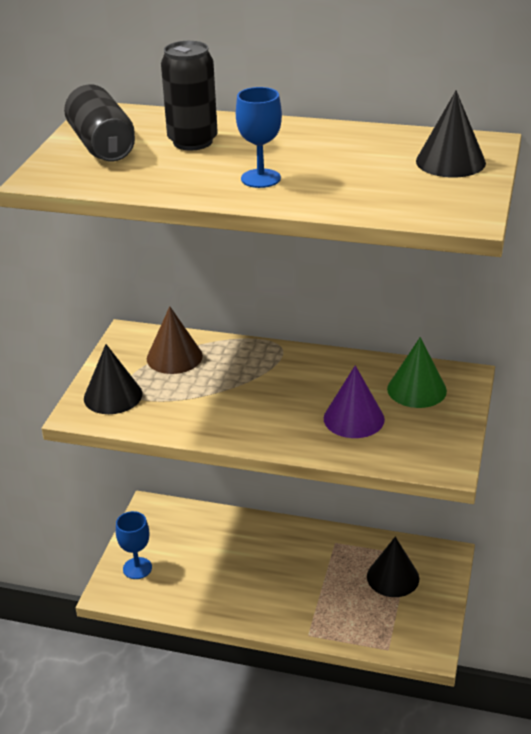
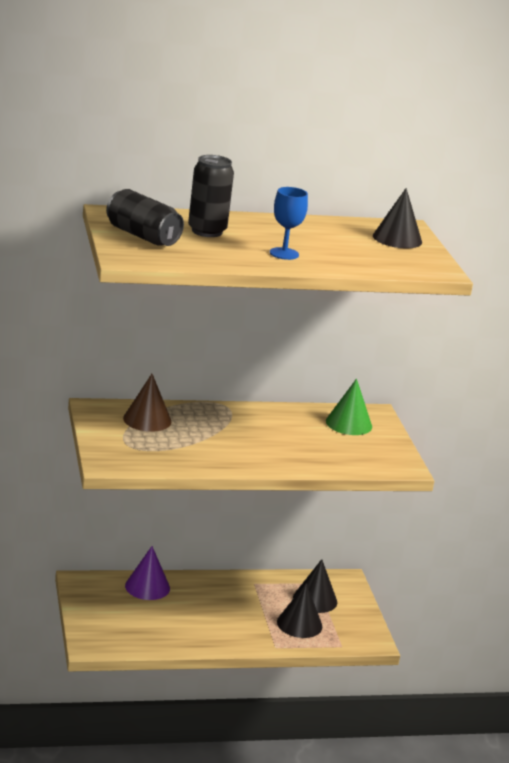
camera: 30 degrees left, 10 degrees down
(113, 396) = (122, 450): black cone -> black cone (299, 624)
(137, 568) = (102, 625): blue goblet -> none
(354, 418) = (319, 446): purple cone -> purple cone (147, 587)

